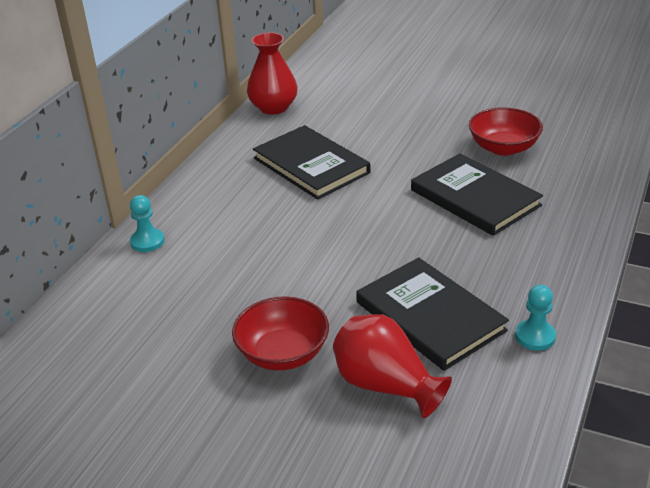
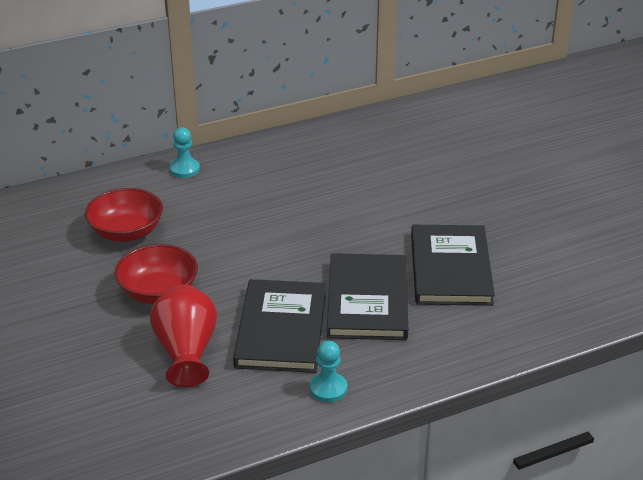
camera: 40 degrees right, 0 degrees up
(273, 107) = (411, 113): red vase -> none
(311, 165) = (369, 175): black book -> black book (367, 300)
(503, 148) = (541, 243): red bowl -> red bowl (126, 232)

